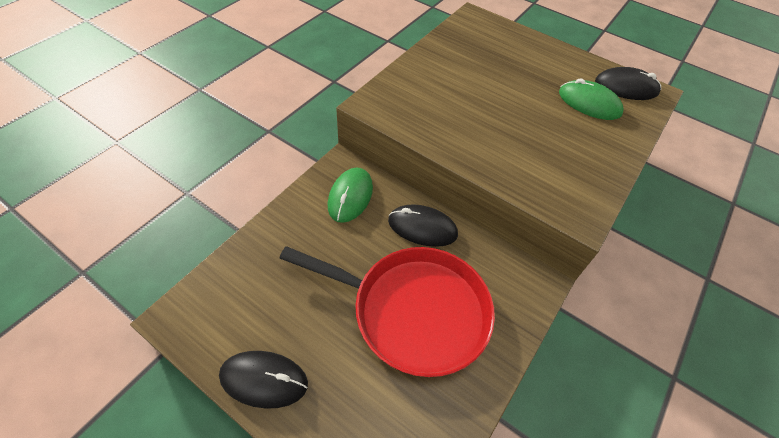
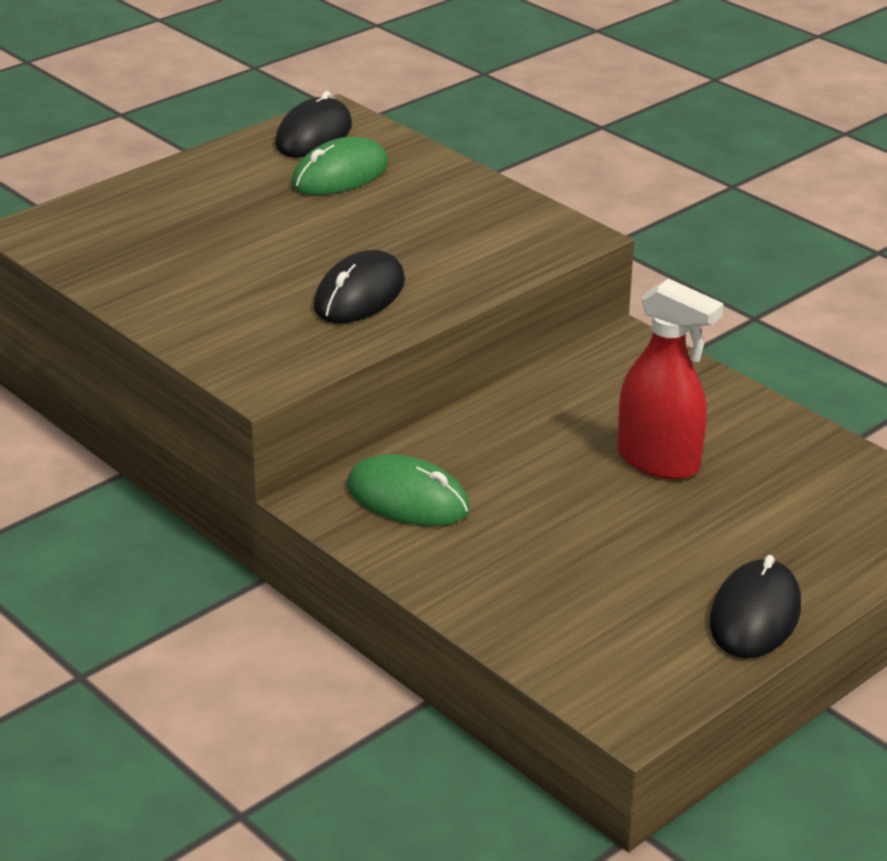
camera: 75 degrees left, 20 degrees down
(413, 311) = (659, 461): red pan -> red spray bottle
(422, 227) = (500, 430): black mouse -> black mouse (359, 294)

